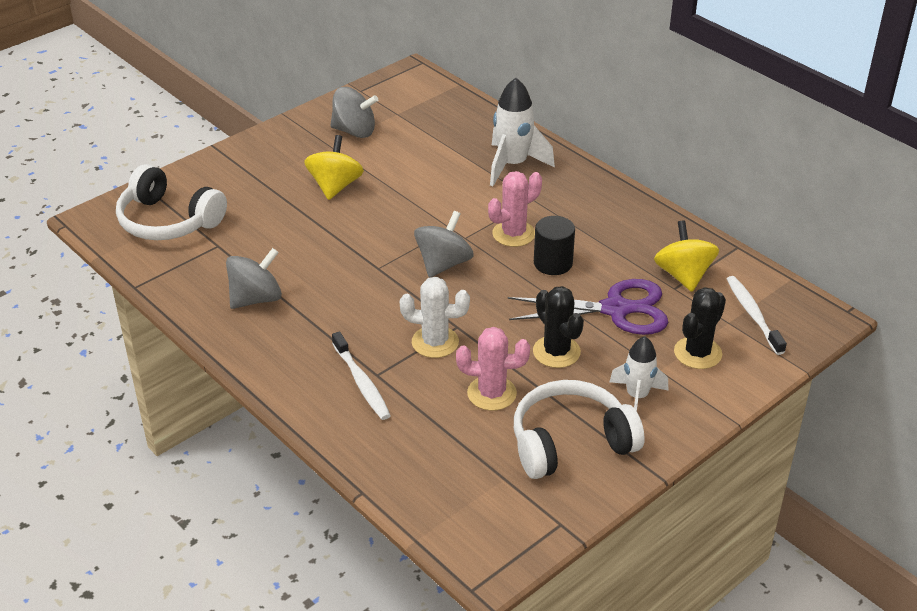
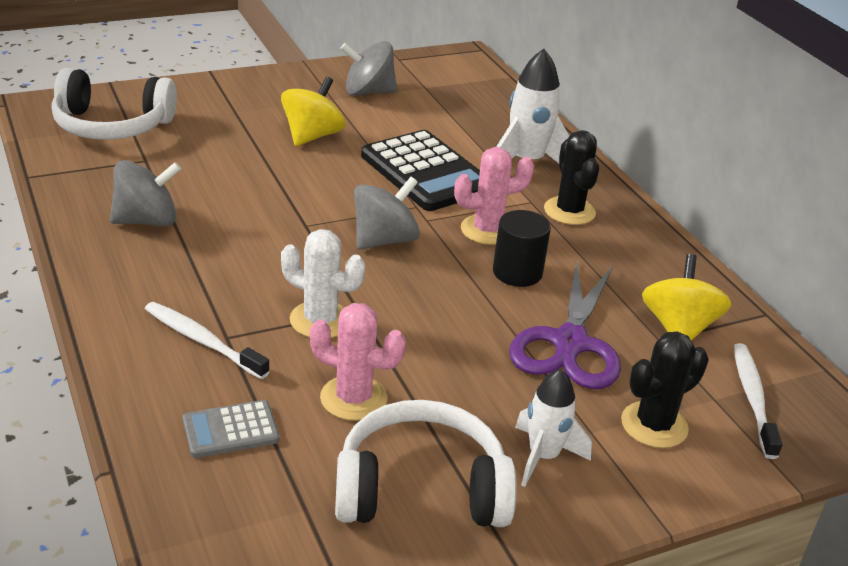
camera: 15 degrees right, 5 degrees down
(168, 221) = (112, 125): white headphones -> white headphones turned 45 degrees counterclockwise
(354, 131) = (368, 92): grey spinning top -> grey spinning top turned 150 degrees clockwise
(361, 382) = (202, 341): white toothbrush -> white toothbrush turned 135 degrees clockwise
(423, 441) = (230, 430): none -> grey calculator
(442, 195) = (426, 172): none -> black calculator
(556, 352) = (465, 372): black cactus -> black cactus (569, 211)
(616, 309) = (570, 343): purple scissors -> purple scissors turned 90 degrees clockwise

